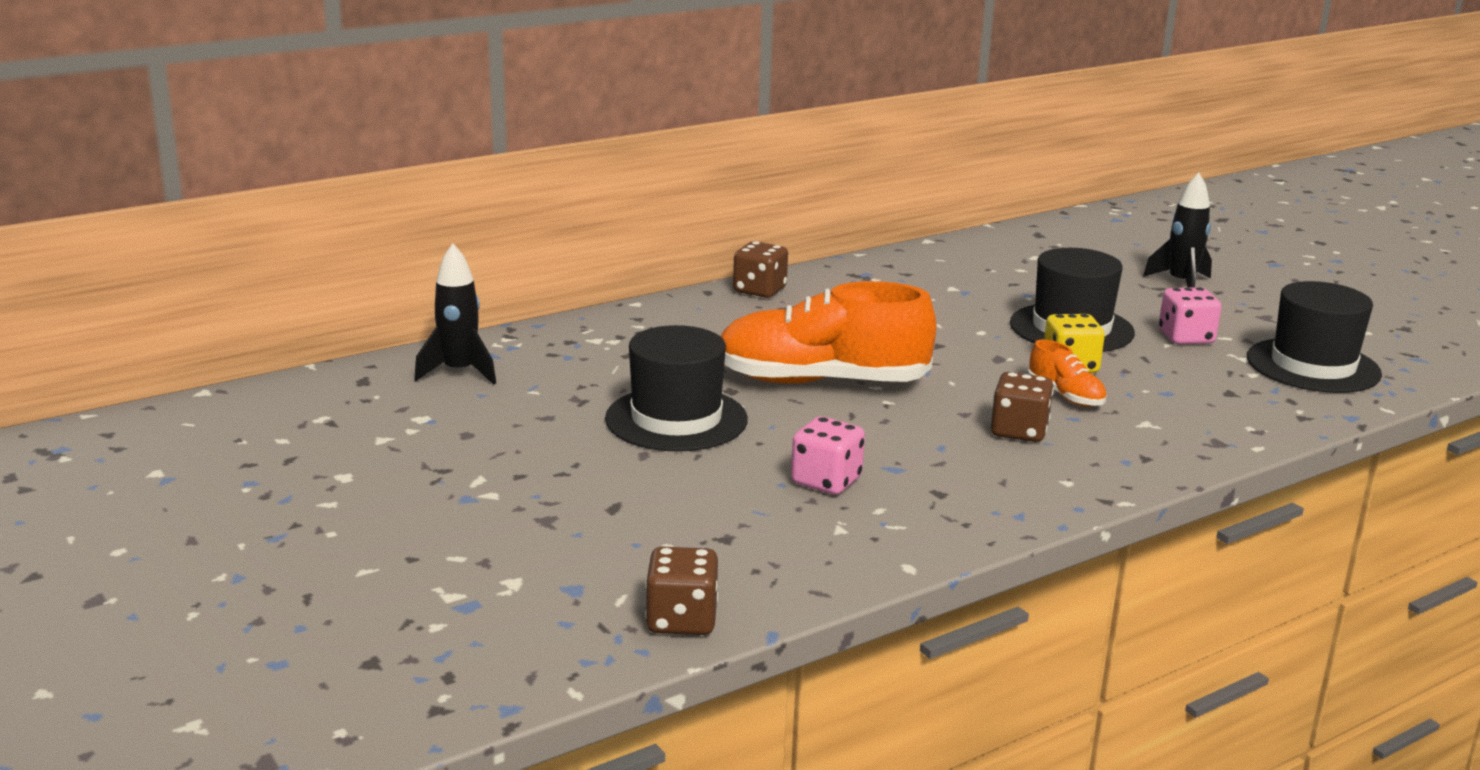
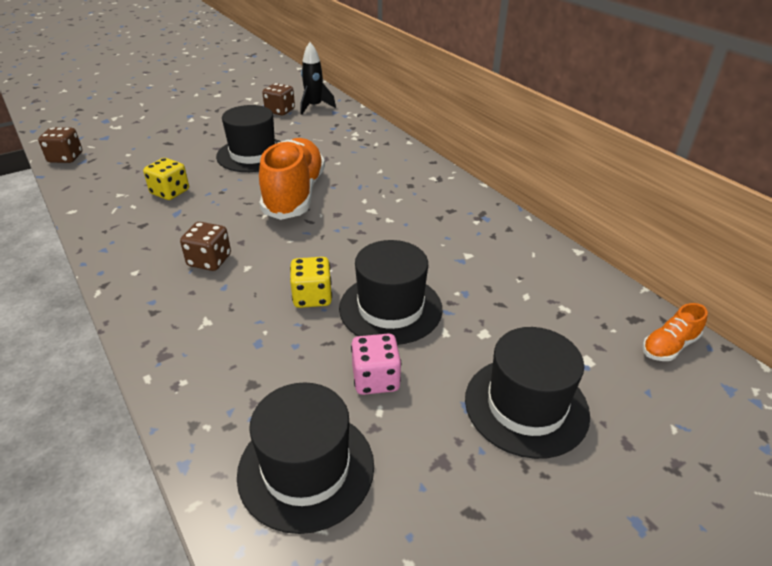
camera: 90 degrees right, 15 degrees up
(759, 290) = (439, 178): brown dice -> brown dice (280, 111)
(826, 481) = (170, 192): pink dice -> yellow dice
(1065, 396) = (260, 288): orange shoe -> orange shoe (669, 346)
(1181, 284) = (526, 406): black rocket -> black hat

